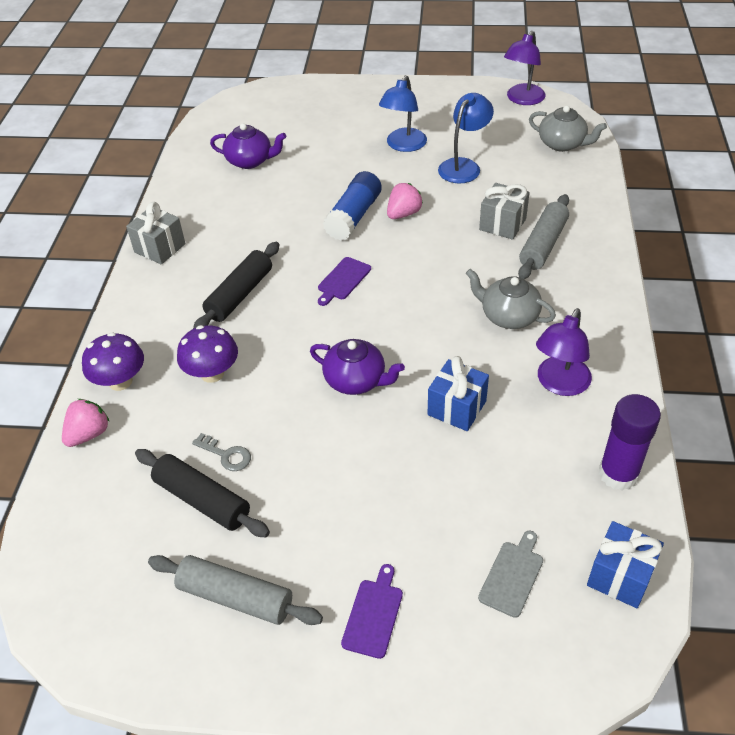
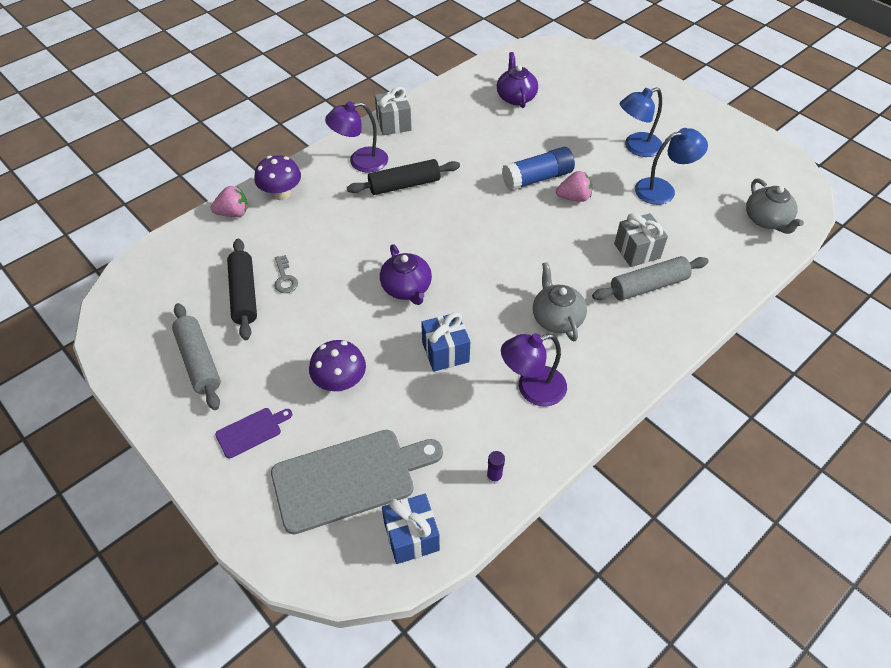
camera: 40 degrees right, 5 degrees up
(212, 373) = (333, 224): purple mushroom -> purple mushroom (340, 382)
(250, 161) = (516, 97): purple teapot -> purple teapot turned 150 degrees counterclockwise
(343, 280) = (477, 217): purple cutting board -> none
(512, 575) = (350, 478): grey cutting board -> grey cutting board, size x2.15
(522, 99) = (779, 165): purple lamp -> purple lamp (360, 162)
(618, 474) = (494, 476): purple glue stick -> purple glue stick, size x0.44

